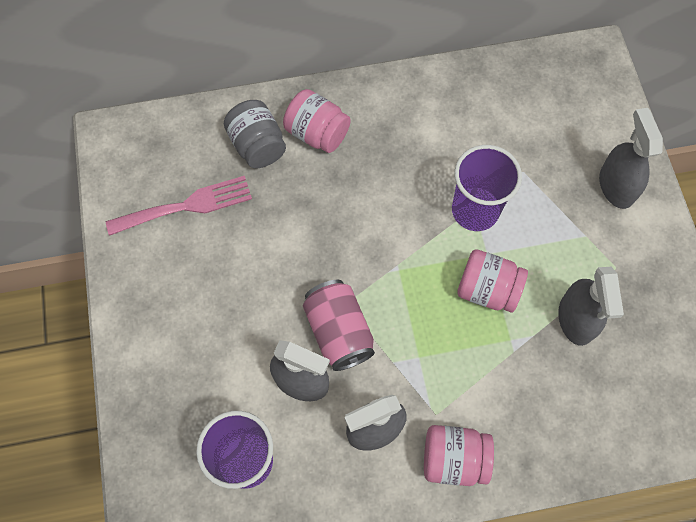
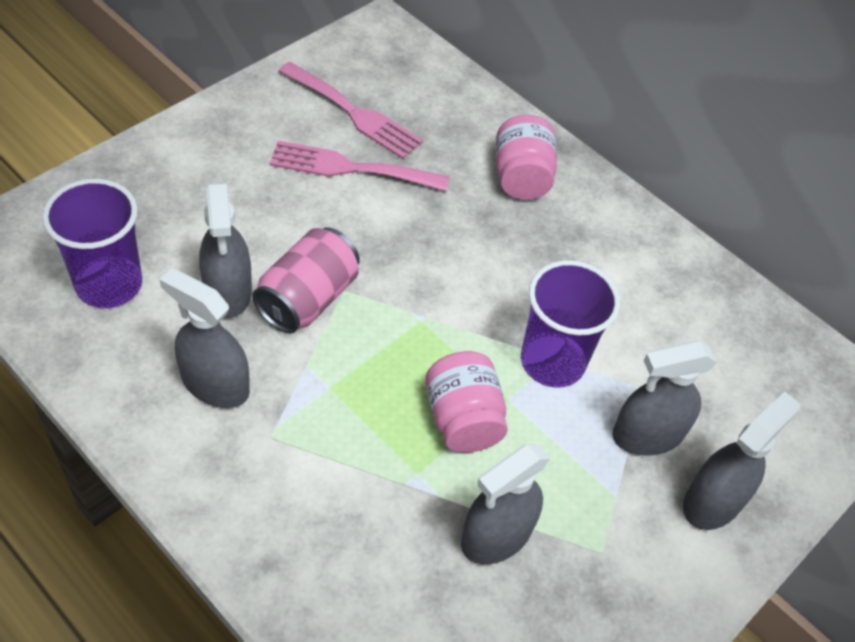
camera: 50 degrees right, 15 degrees down
(238, 238) = (350, 168): none -> pink fork
(257, 145) = (465, 136): grey jar -> none
(453, 459) = (226, 480): pink jar -> none
(555, 191) = (647, 435): none -> grey spray bottle

